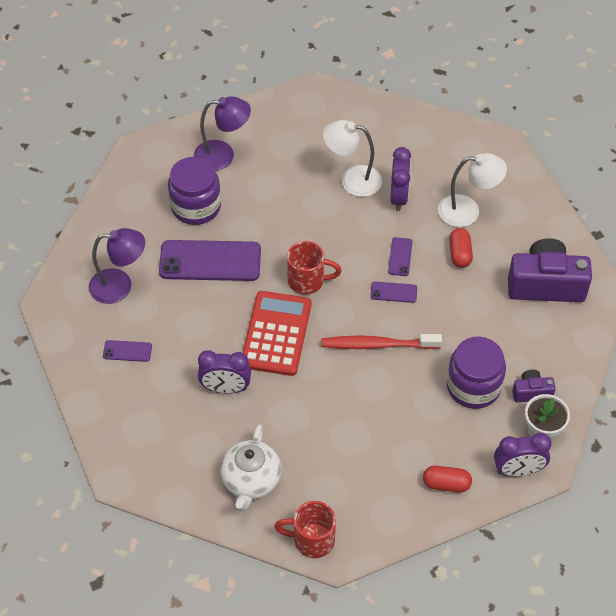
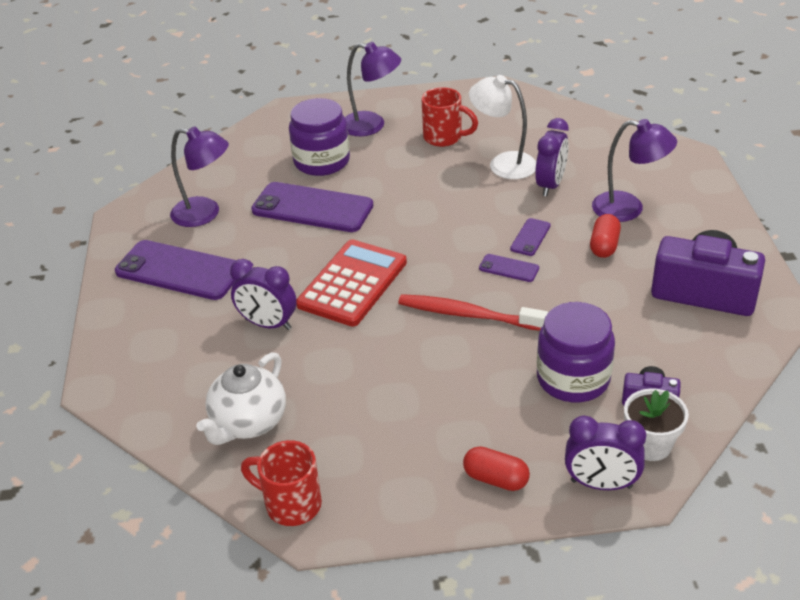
camera: 20 degrees right, 15 degrees down
(127, 351) = (179, 271): purple phone -> purple phone, size x2.21
(308, 281) = (412, 242): red mug -> red mug (444, 138)
(468, 211) = (628, 209): white lamp -> purple lamp

